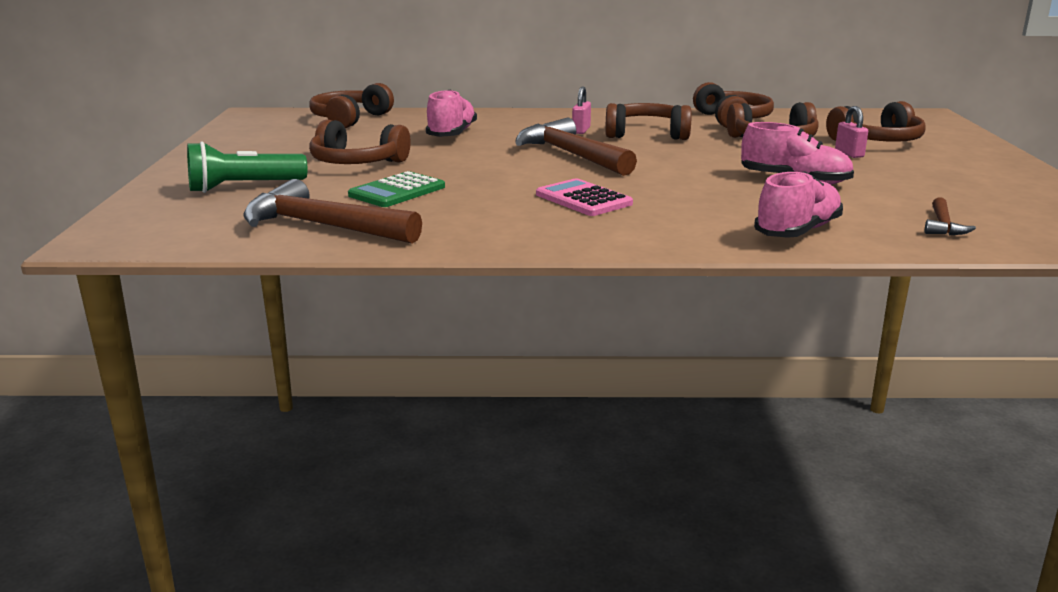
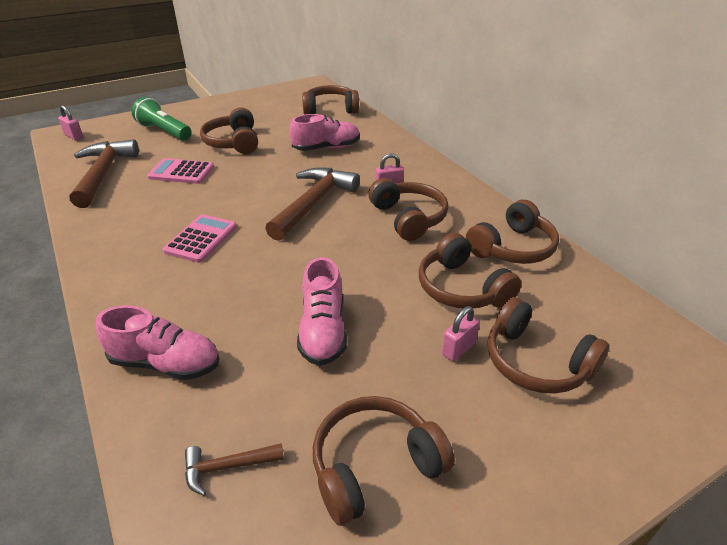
camera: 60 degrees right, 15 degrees up
(135, 234) = (74, 136): none -> pink padlock
(397, 191) = (181, 172): green calculator -> pink calculator
(959, 190) = (374, 465): none -> brown headphones

